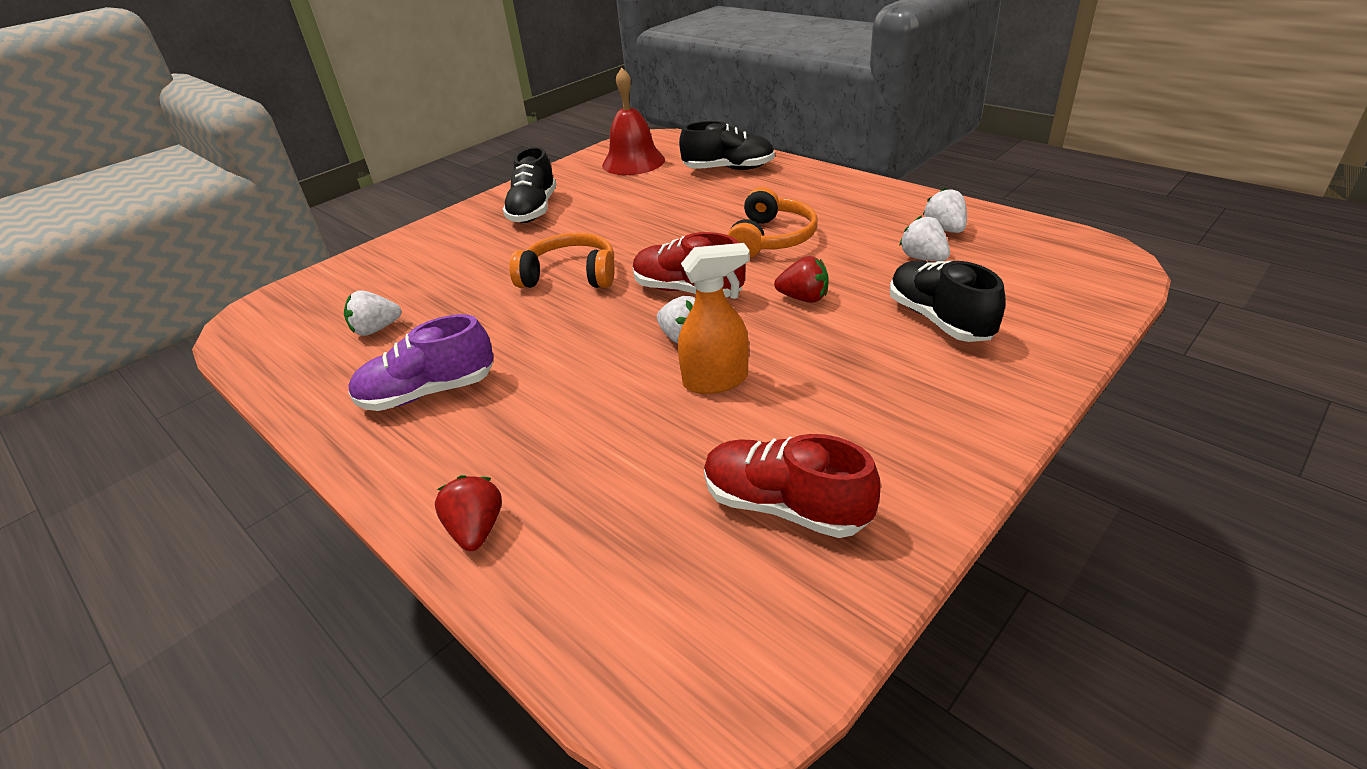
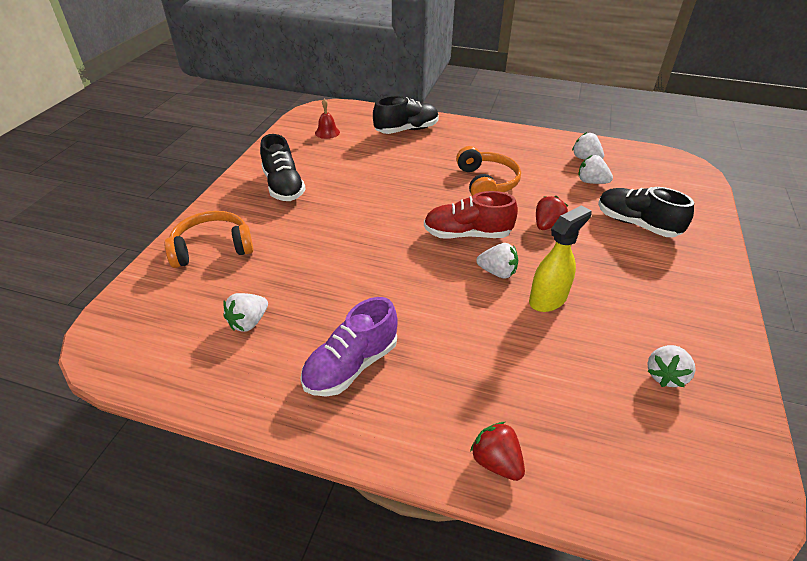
camera: 30 degrees left, 5 degrees up
(570, 275) = (369, 239): orange headphones -> orange headphones (212, 248)
(633, 162) = (327, 132): red bell -> red bell, size x0.50
(716, 380) = (548, 299): orange spray bottle -> yellow spray bottle
(785, 506) = (665, 375): red shoe -> white strawberry
(803, 298) = (547, 225): red strawberry -> red strawberry turned 45 degrees counterclockwise

